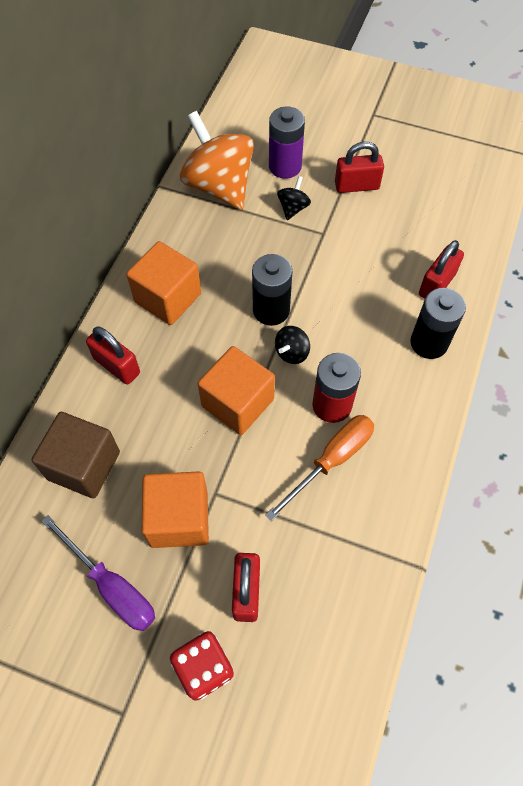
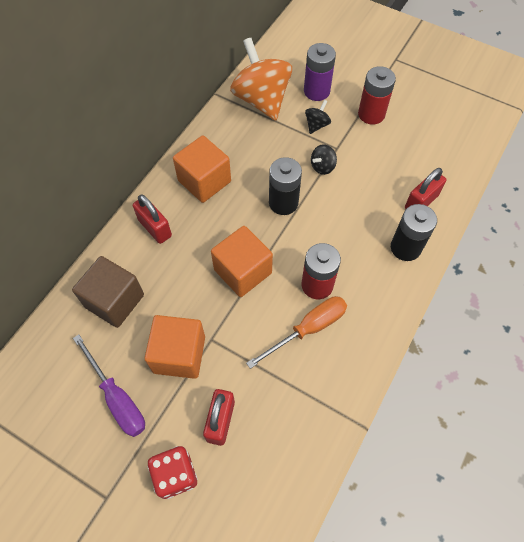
camera: 10 degrees right, 0 degrees up
(292, 352) = (293, 238): black spinning top -> black spinning top (322, 167)
(356, 186) = (371, 114): red padlock -> red battery

